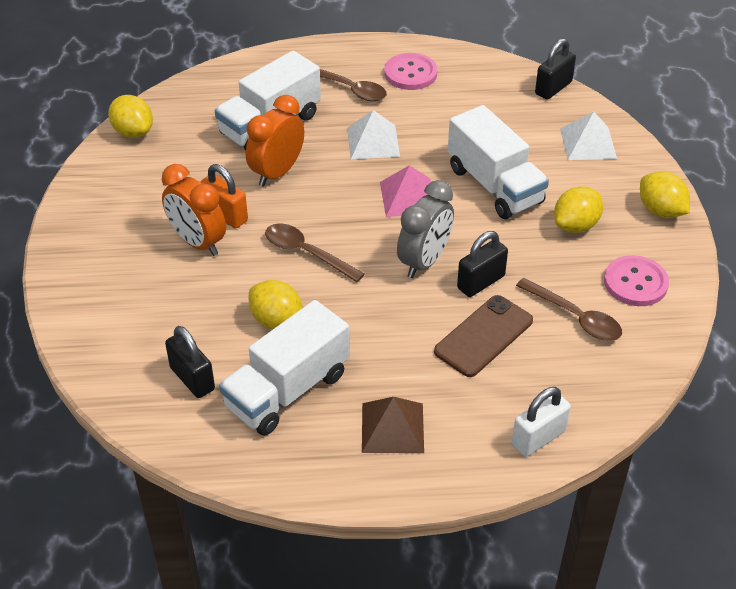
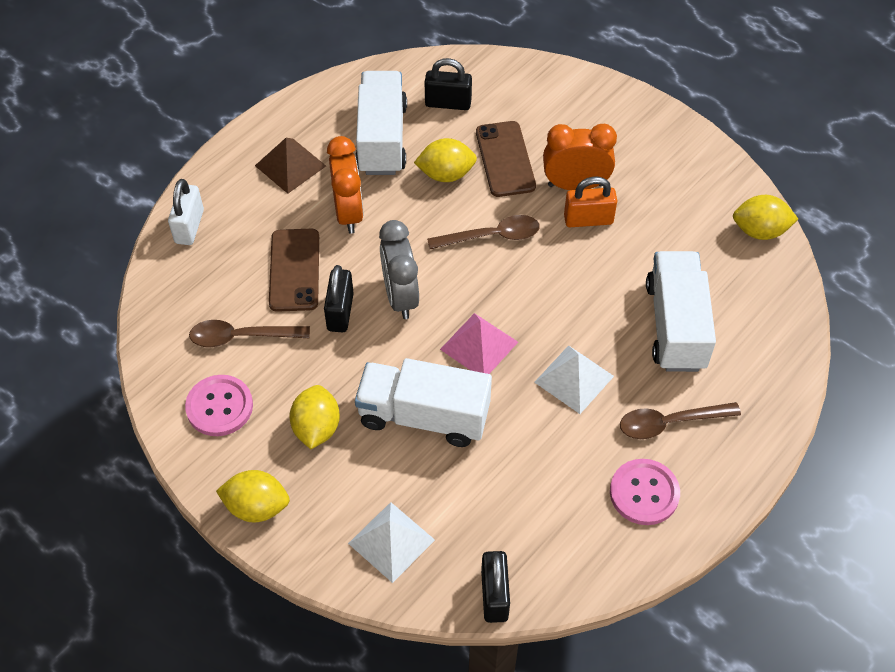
camera: 135 degrees right, 10 degrees up
(217, 298) = (505, 159): none -> brown phone
(277, 172) = (605, 285): orange clock -> orange clock (348, 213)

